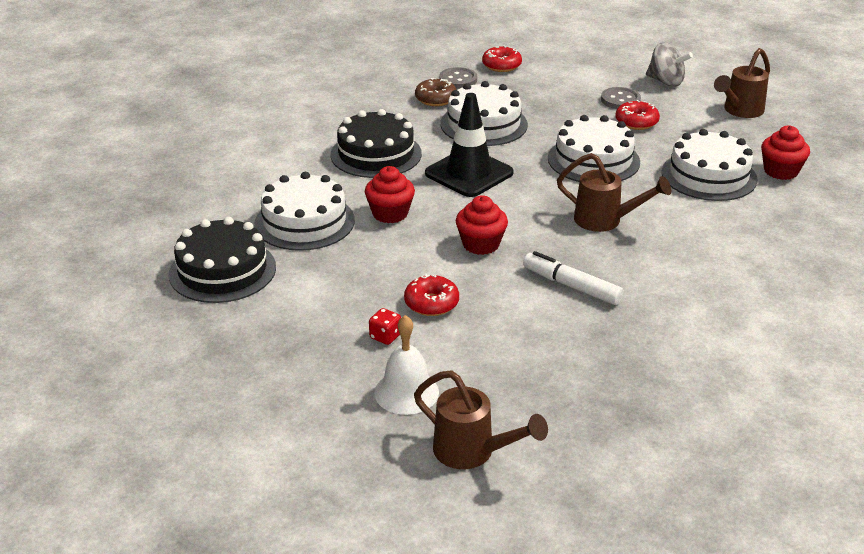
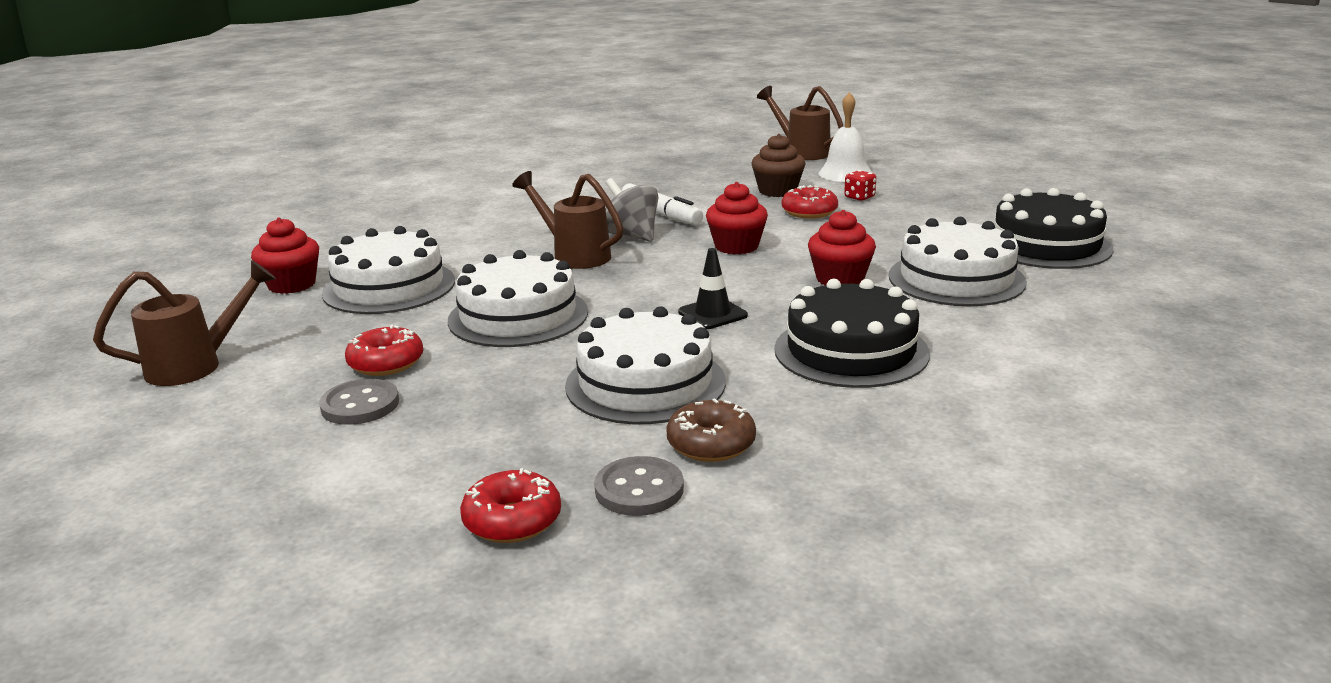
camera: 165 degrees left, 10 degrees down
(469, 173) = (712, 314): black traffic cone -> black traffic cone, size x0.53
(474, 342) = (777, 191): none -> brown cupcake
(665, 82) = (223, 435): grey spinning top -> grey spinning top (631, 236)

